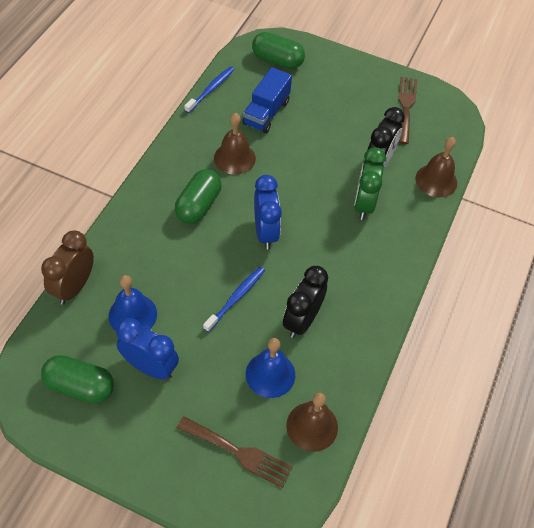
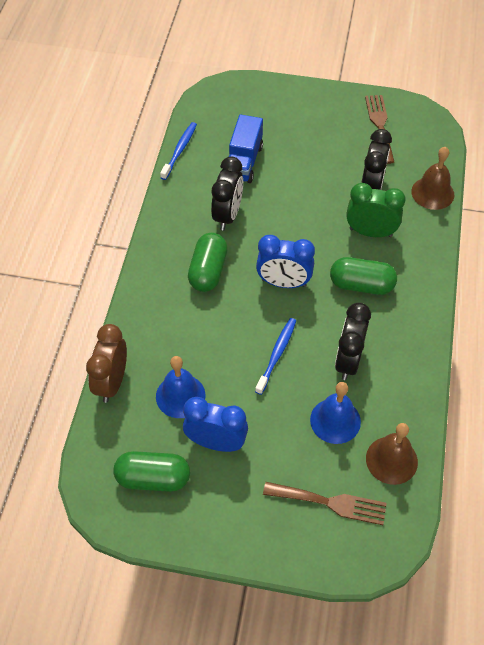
camera: 10 degrees left, 0 degrees up
(234, 158) = (227, 215): brown bell -> black clock
(265, 232) = (283, 283): blue clock -> blue clock turned 120 degrees clockwise
(277, 60) = (237, 106): green capsule -> green capsule (361, 285)
(364, 204) = (370, 232): green clock -> green clock turned 105 degrees clockwise

